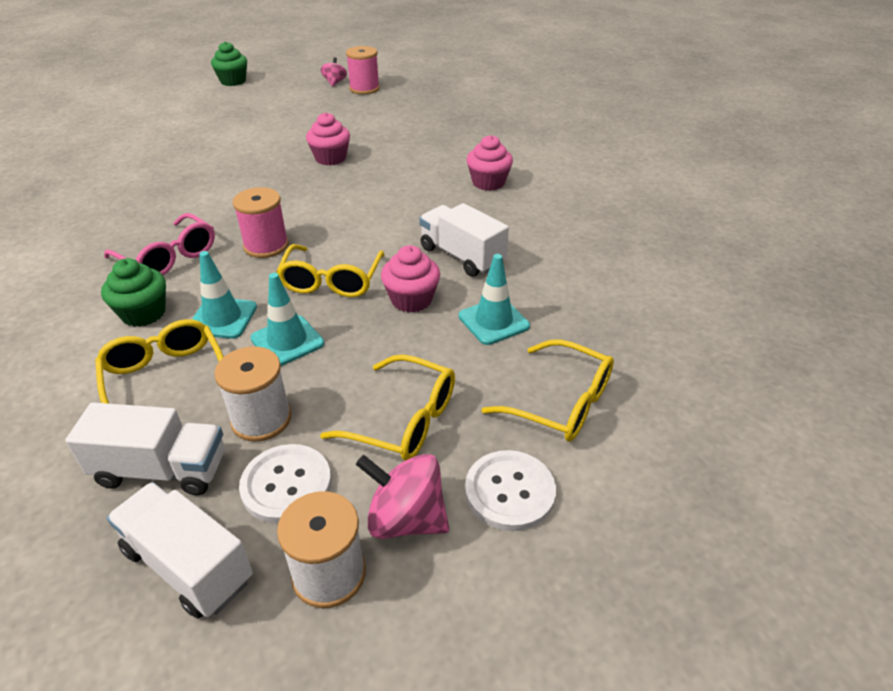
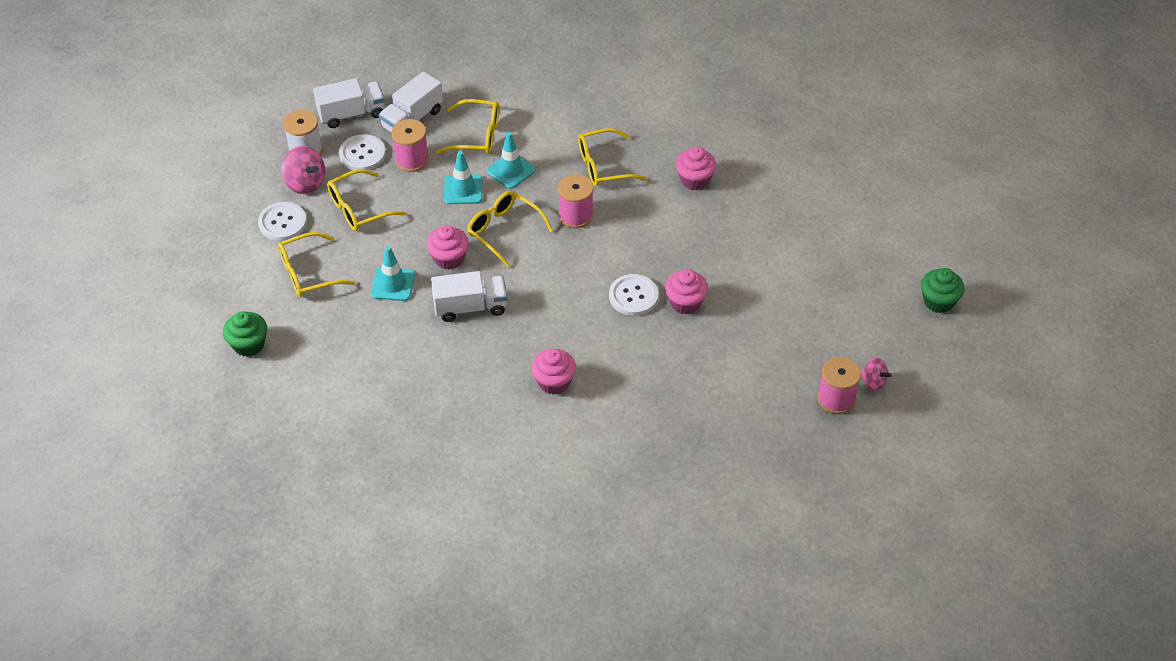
camera: 125 degrees right, 10 degrees up
(143, 313) = (547, 141): green cupcake -> green cupcake (248, 344)
(156, 200) = (694, 179): none -> pink cupcake
(168, 257) = (604, 166): pink glasses -> yellow glasses
(261, 419) = (412, 160): white spool -> pink spool
(348, 181) = (633, 296): none -> white button
(406, 519) = (305, 183): pink spinning top -> pink spinning top turned 75 degrees clockwise

